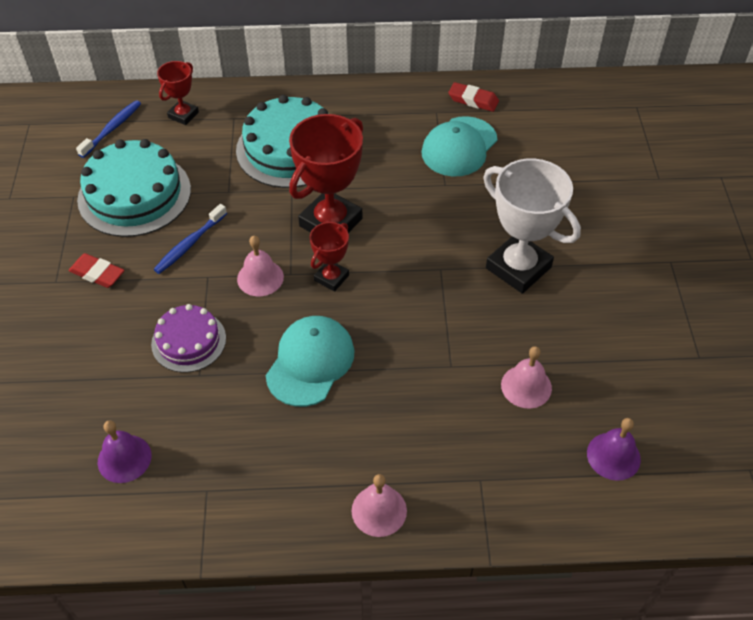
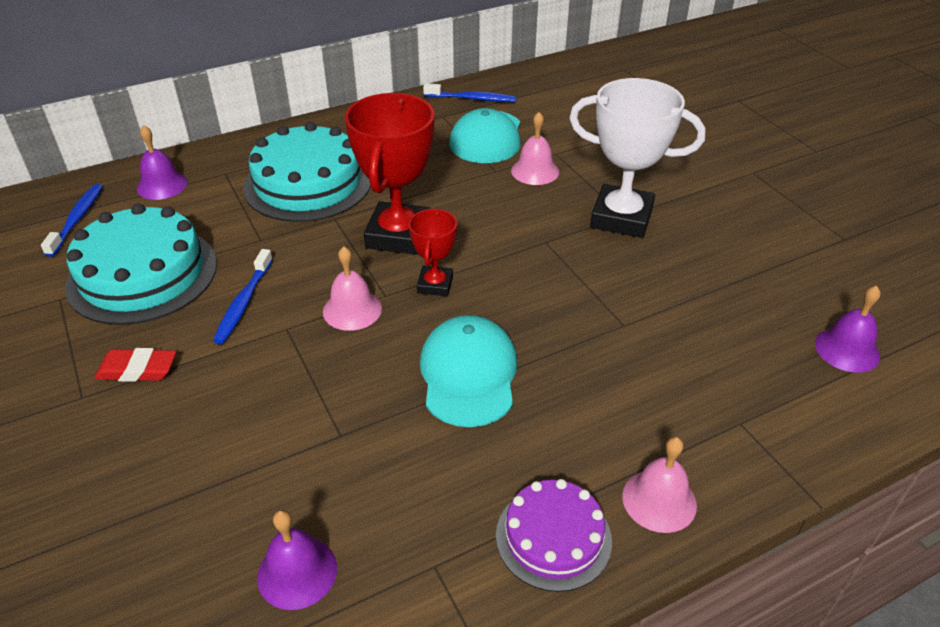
camera: 25 degrees left, 10 degrees down
(183, 115) = (162, 185): red trophy -> purple bell
(188, 341) = (304, 403): purple cake -> purple cake (553, 537)
(473, 100) = (472, 99): red eraser -> blue toothbrush
(526, 386) = (713, 317): pink bell -> pink bell (535, 171)

